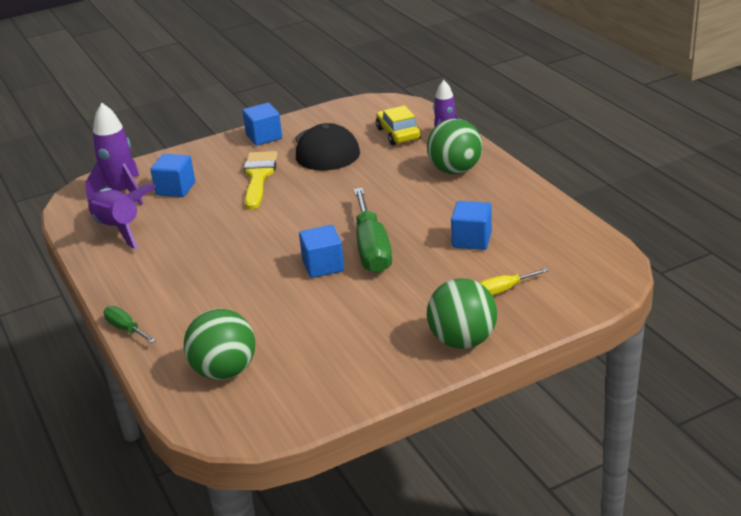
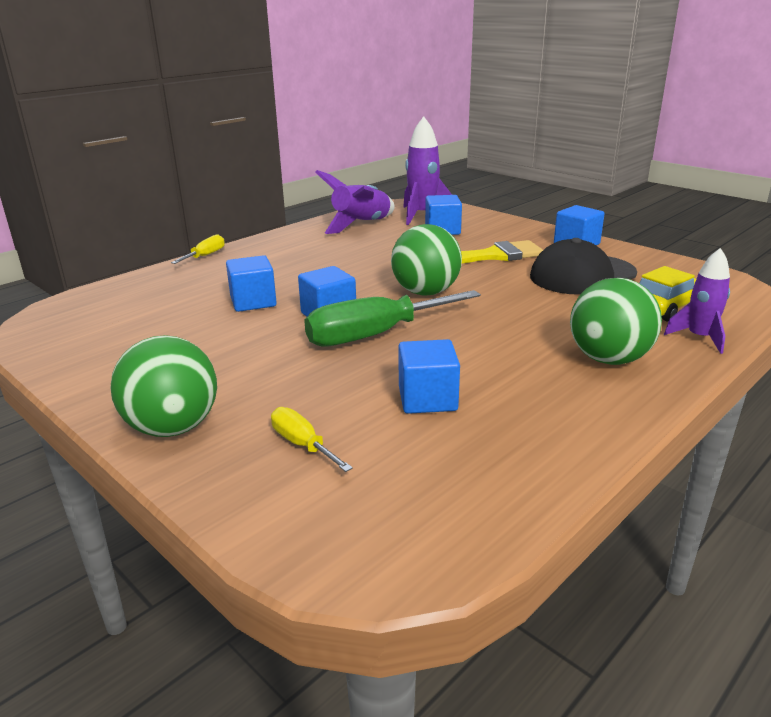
camera: 70 degrees right, 5 degrees down
(126, 329) = (205, 256): green screwdriver -> yellow screwdriver
(224, 371) = (133, 303): green ball -> green ball (425, 292)
(270, 302) = (253, 302): none -> blue cube

